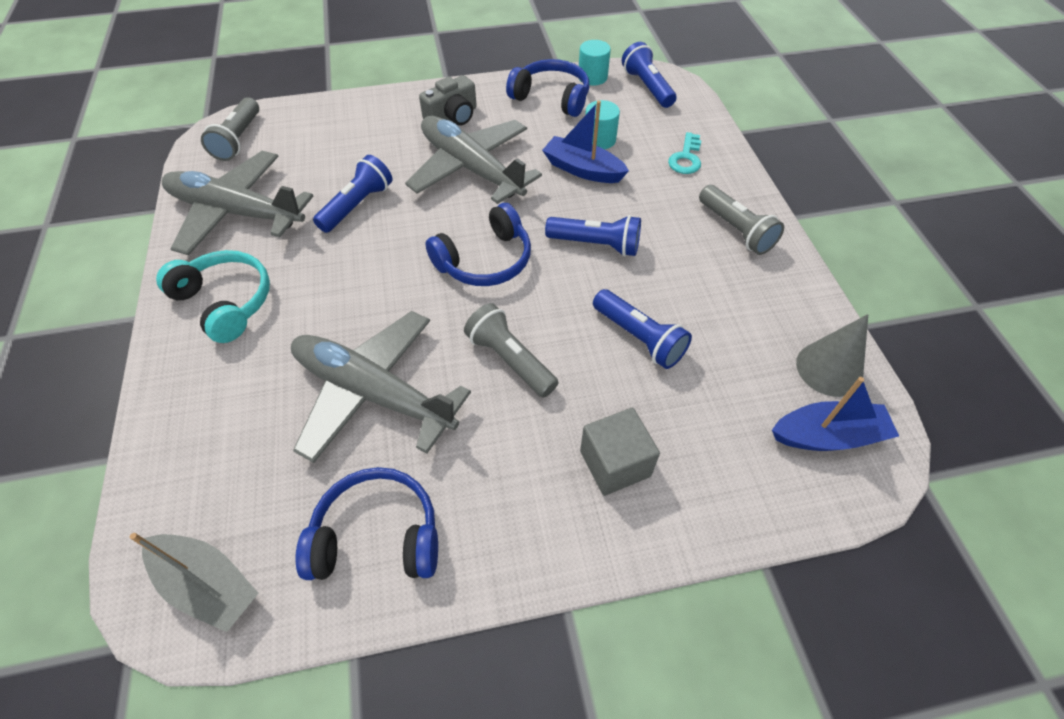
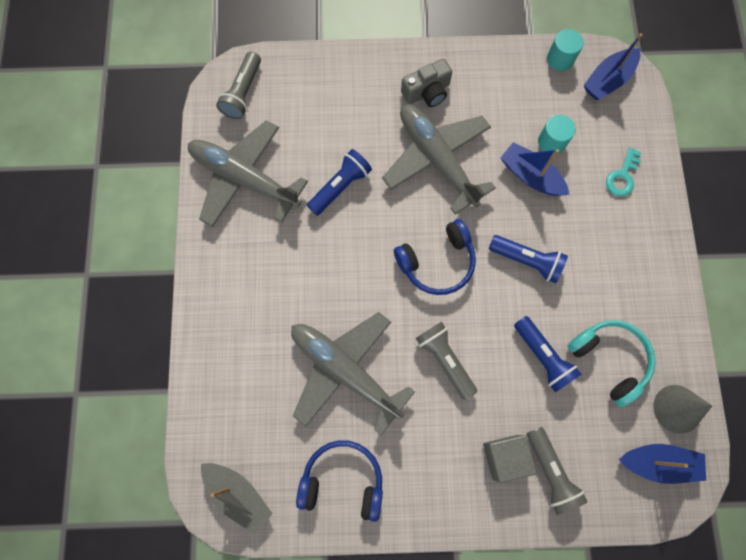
camera: 10 degrees right, 20 degrees up
(225, 302) = (239, 270): turquoise headphones -> turquoise headphones (609, 360)
(551, 98) = (518, 81): blue headphones -> none
(647, 87) = (608, 80): blue flashlight -> blue boat
(736, 230) = (644, 264): grey flashlight -> grey flashlight (550, 472)

